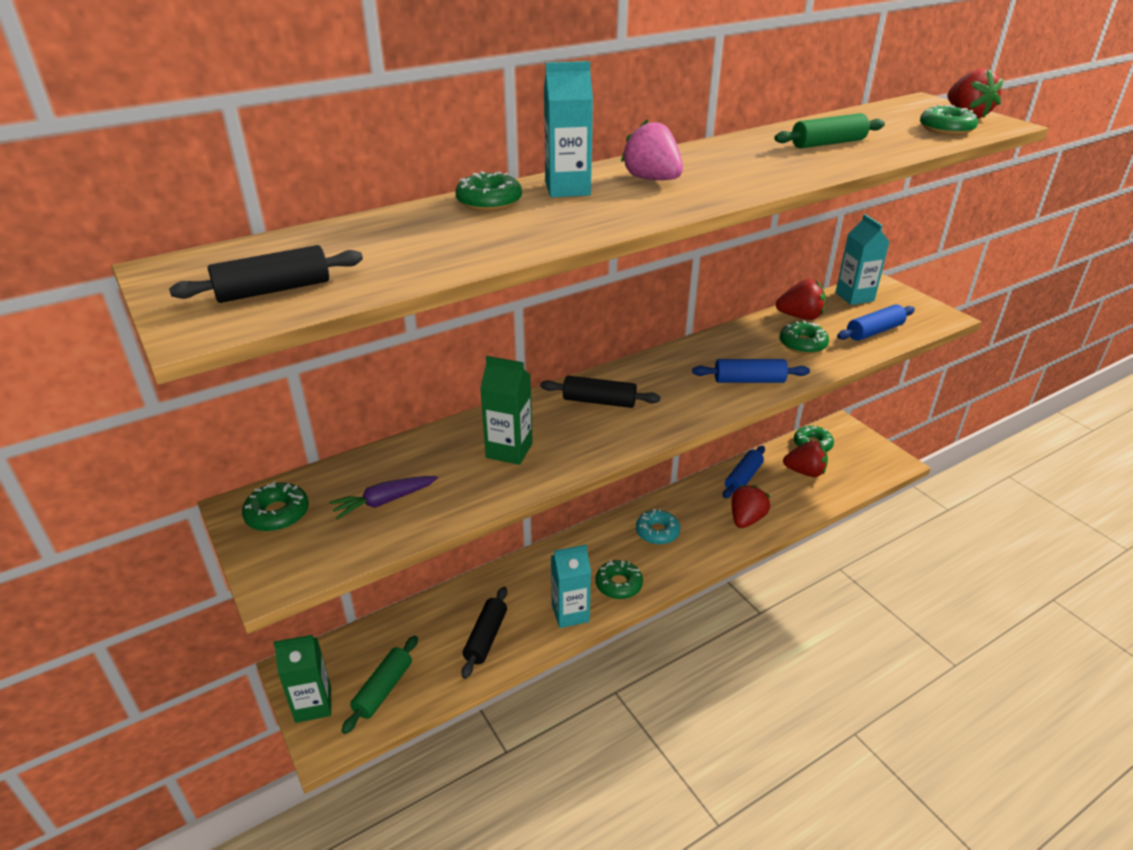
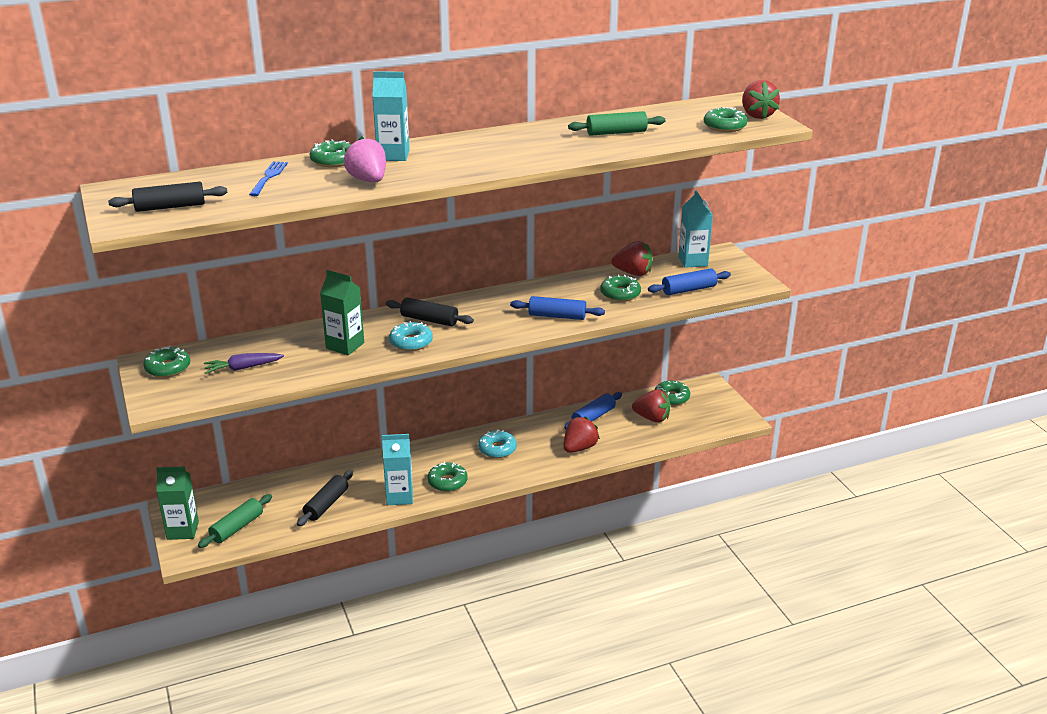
camera: 10 degrees right, 5 degrees down
(409, 232) = (269, 177): none -> blue fork
(591, 436) = (411, 342): none -> turquoise donut
(652, 179) = (458, 152): pink strawberry -> pink strawberry (368, 180)

